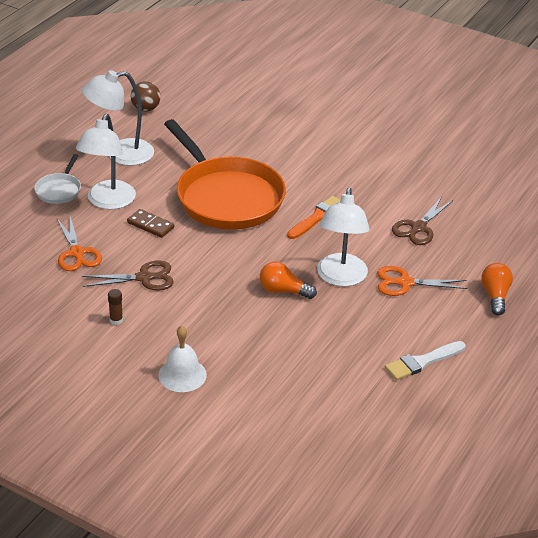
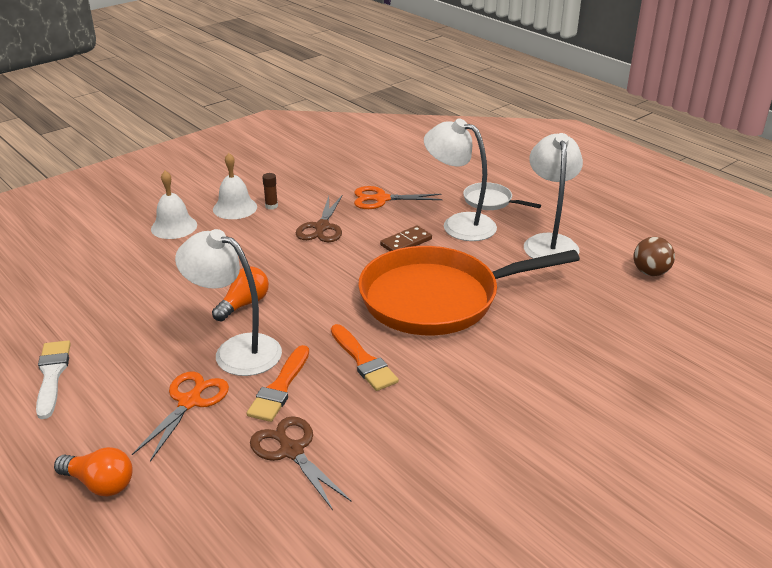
camera: 110 degrees right, 5 degrees down
(129, 344) = (235, 208): none -> white bell
(366, 247) = (280, 387): none -> orange brush

